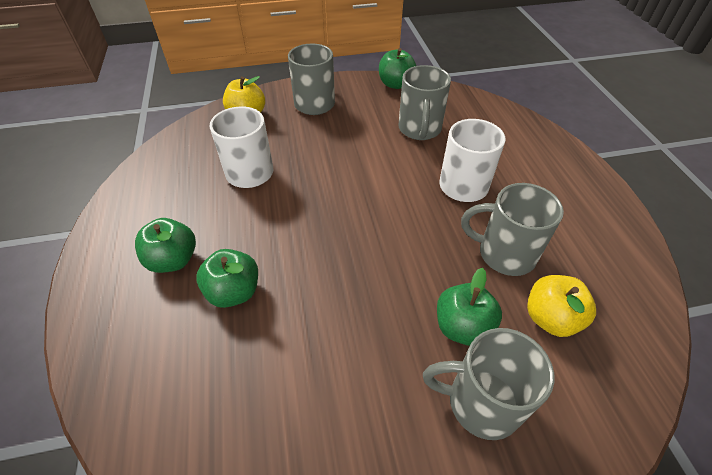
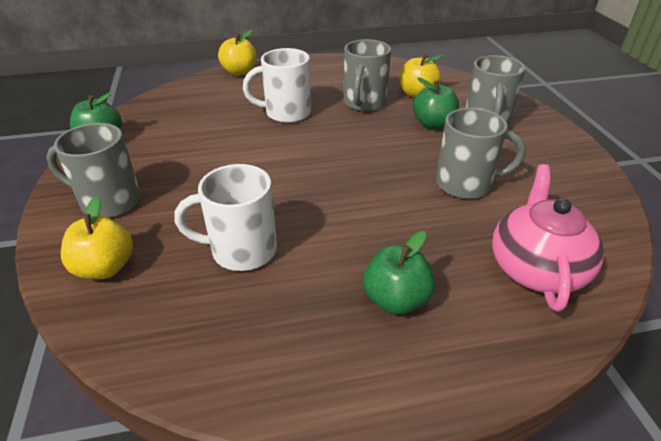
camera: 90 degrees left, 10 degrees down
(175, 380) = (536, 268): none -> pink teapot
(234, 292) = (429, 242): green apple -> none
(419, 129) = (198, 129): grey mug -> grey mug (466, 184)
(550, 142) = (239, 72): none -> yellow apple

